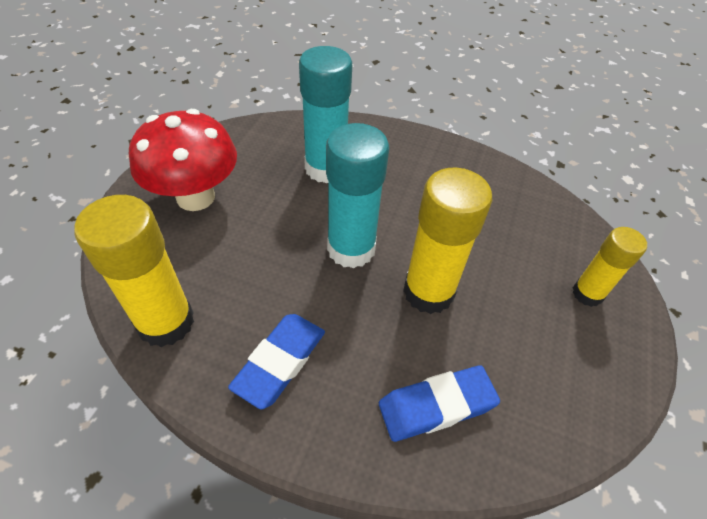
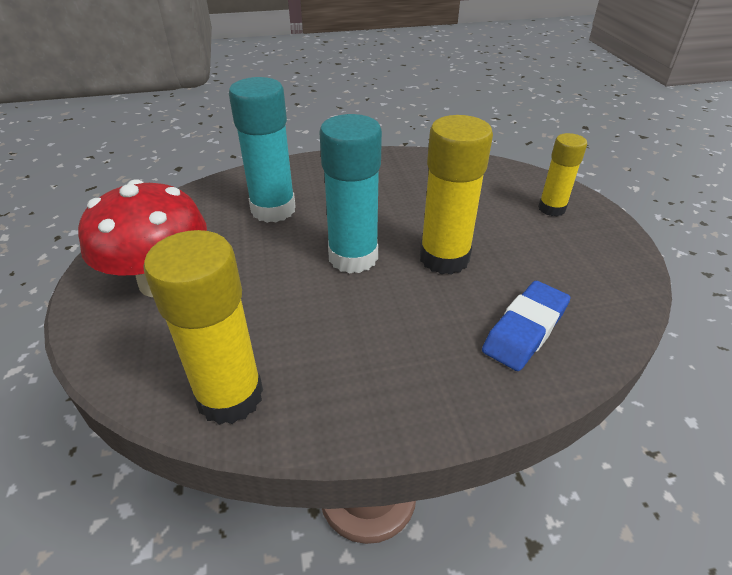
camera: 30 degrees left, 10 degrees down
(280, 362) = (373, 368): blue eraser -> none

